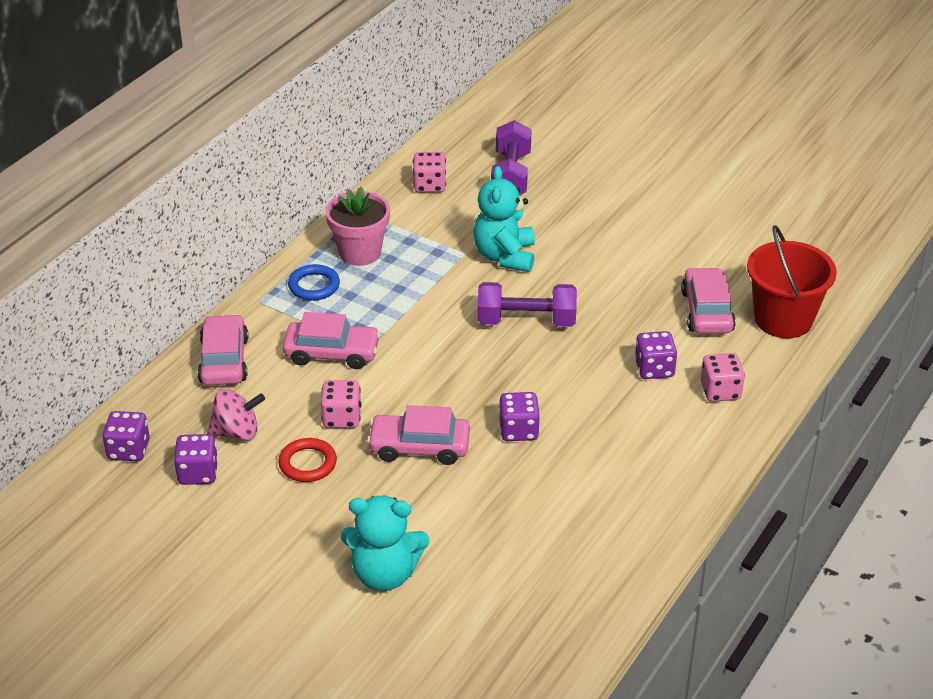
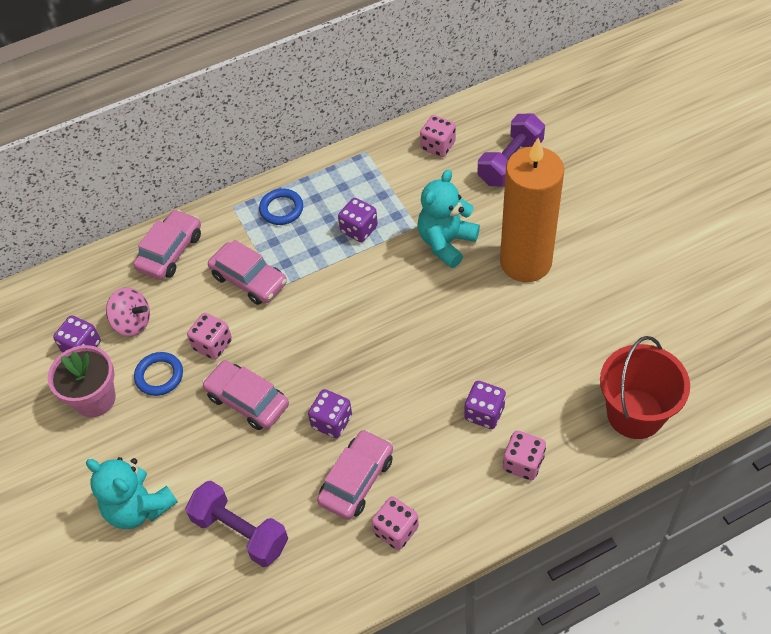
camera: 35 degrees right, 15 degrees up
(128, 450) = (53, 303): purple dice -> purple dice (359, 229)
(307, 463) = (159, 376): red ring -> blue ring
(360, 252) = (337, 191): pink flower pot -> pink flower pot (95, 399)
(526, 321) = (416, 316): purple dumbbell -> purple dumbbell (240, 532)
(592, 245) = (525, 262): none -> orange candle
(652, 485) = (396, 530): none -> pink dice
(707, 311) = (573, 374): pink car -> pink car (356, 480)

